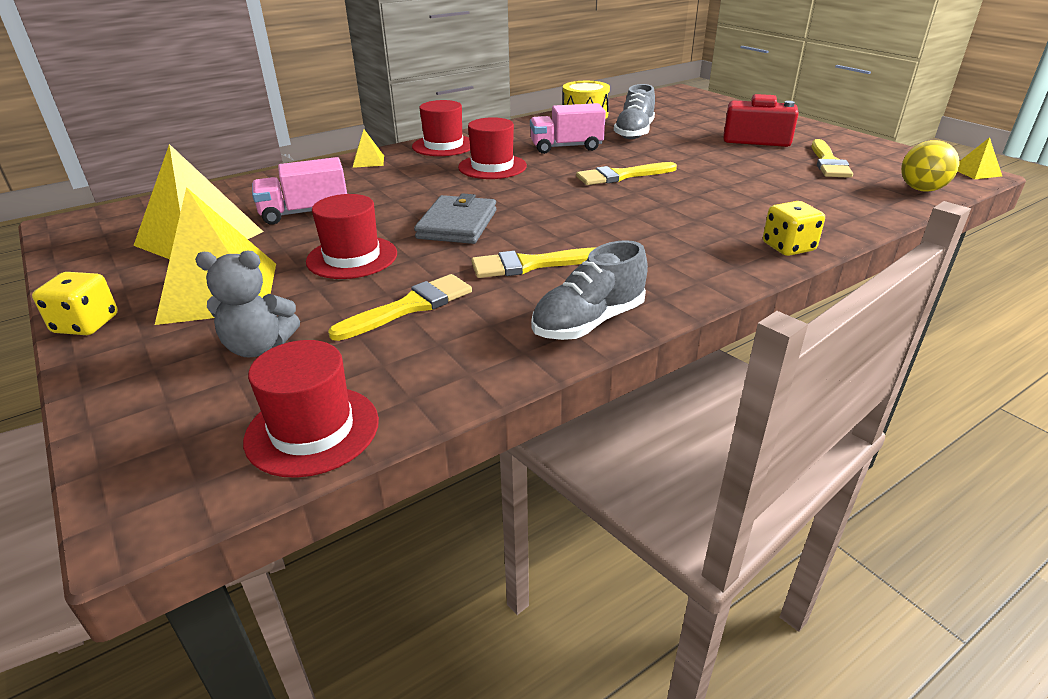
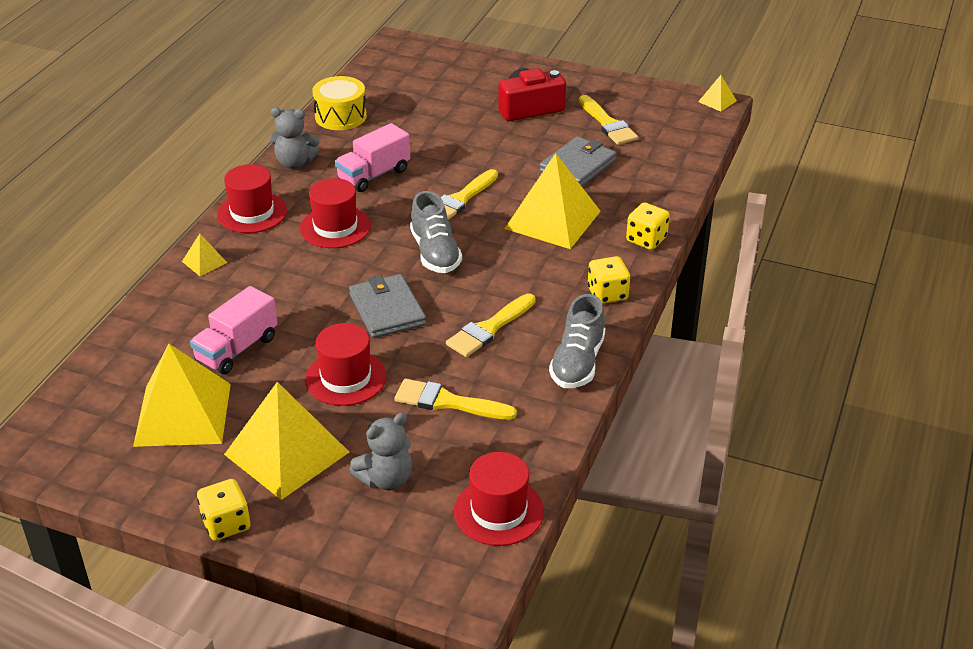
camera: 35 degrees left, 5 degrees up
(410, 307) = (447, 402): yellow brush -> yellow brush turned 90 degrees counterclockwise
(515, 129) = (295, 163): none -> grey teddy bear
(634, 133) = (415, 132): grey shoe -> grey shoe (435, 253)
(693, 276) = (607, 294): none -> yellow dice
(696, 208) = (552, 219): none -> yellow pyramid
(765, 181) = (578, 166): none -> grey wallet
(921, 189) = (693, 138): yellow ball -> none

